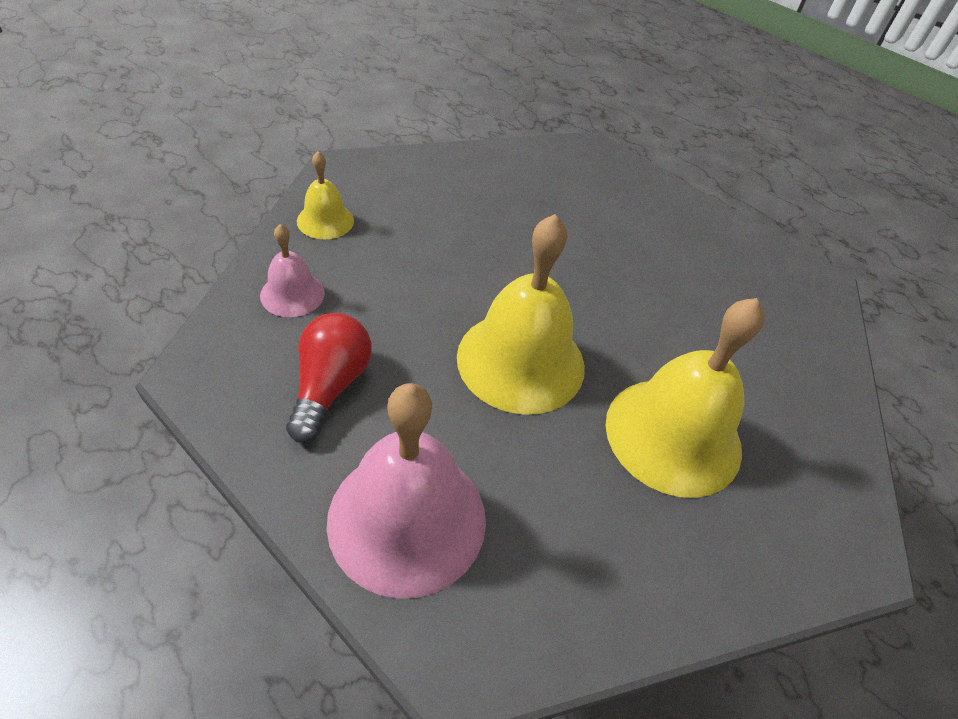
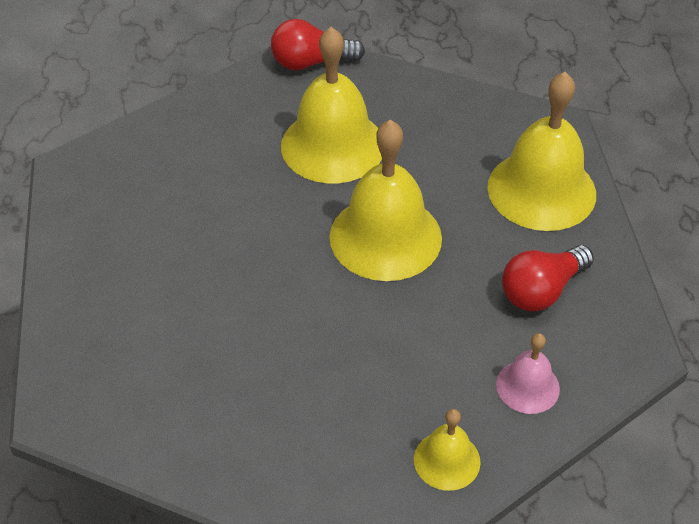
camera: 135 degrees left, 0 degrees up
(407, 519) = (541, 190): pink bell -> yellow bell
(834, 546) = (311, 62): none -> red light bulb

